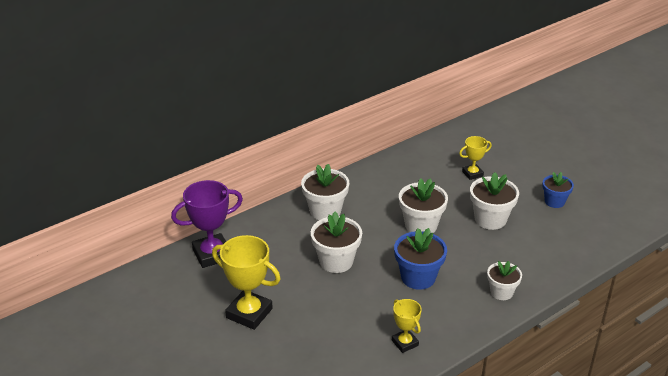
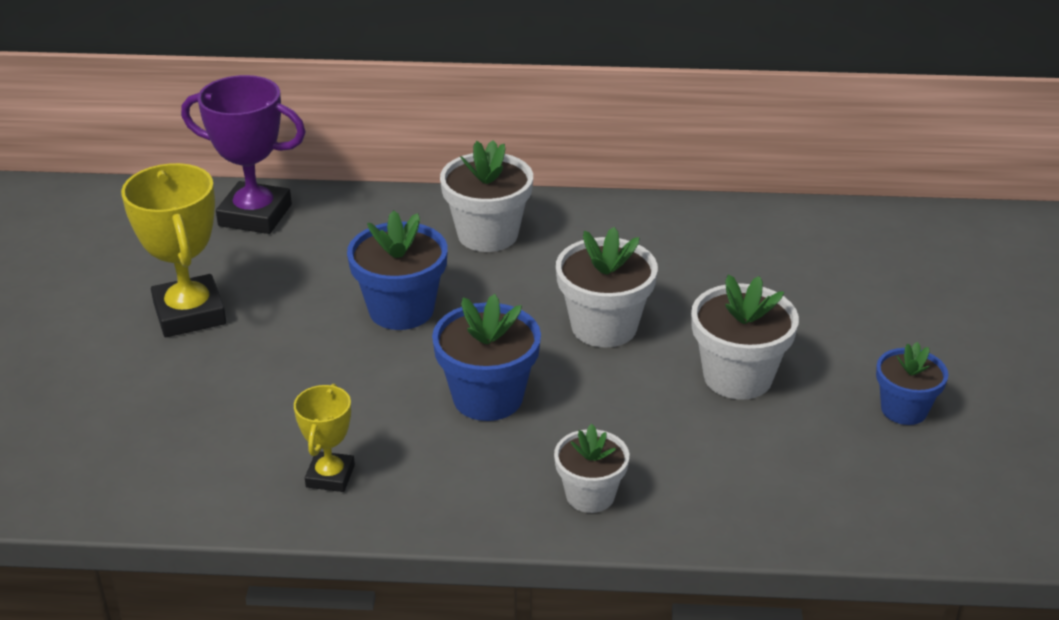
camera: 40 degrees right, 0 degrees up
(336, 261) = (401, 310): white flower pot -> blue flower pot
(472, 174) = (809, 294): yellow trophy -> none

